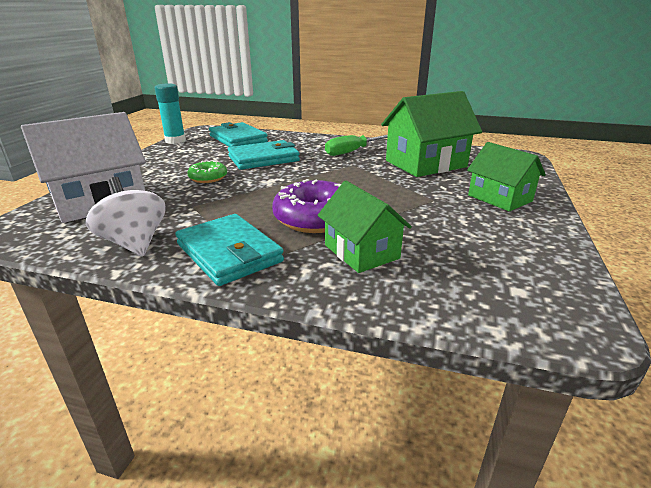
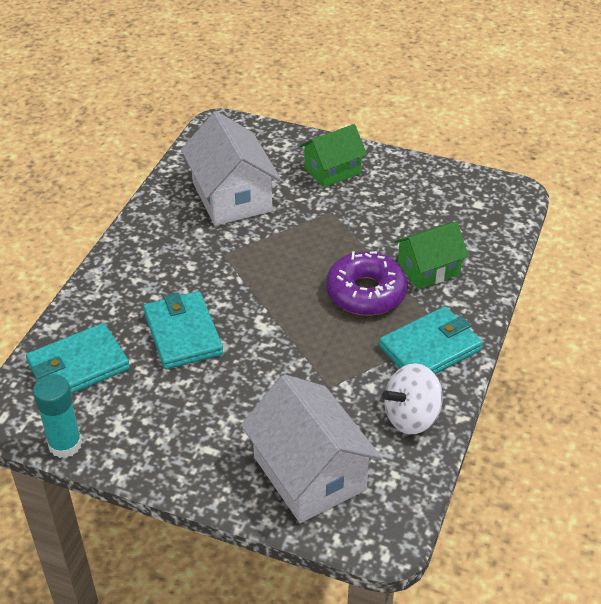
camera: 85 degrees left, 15 degrees up
(208, 178) = (246, 383): green donut -> none
(353, 151) = (173, 249): green screwdriver -> none
(425, 164) = (231, 197): green house -> white house

